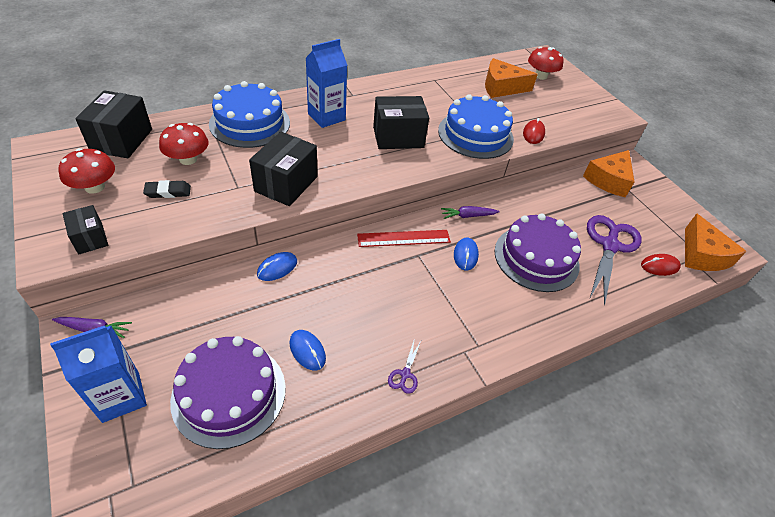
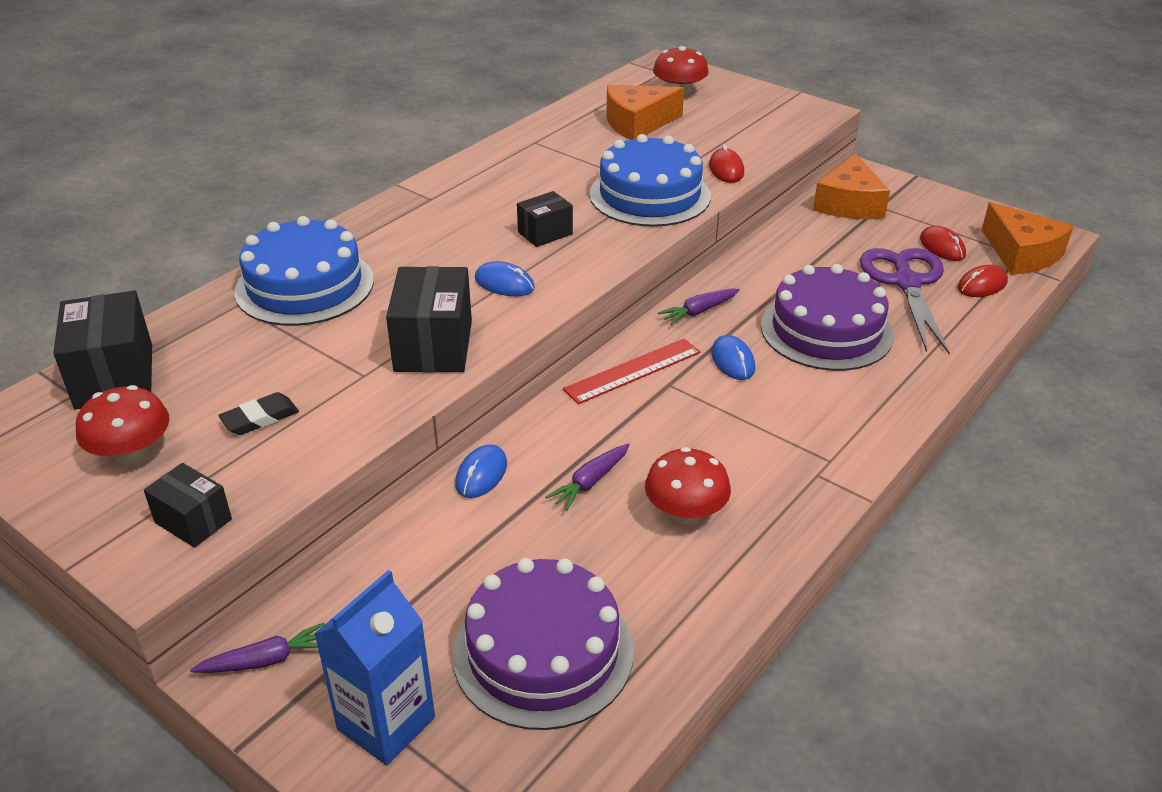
camera: 20 degrees left, 10 degrees down
(188, 159) = (251, 365): red mushroom -> red mushroom (685, 512)
(307, 351) = (610, 557): blue mouse -> blue mouse (504, 283)
(326, 117) = (416, 240): blue carton -> none
(330, 298) = (590, 482): none -> purple carrot
(398, 137) = (545, 233): black box -> black box, size x0.58
(405, 374) = (763, 531): purple scissors -> none
(650, 230) = (942, 247): none -> red mouse

